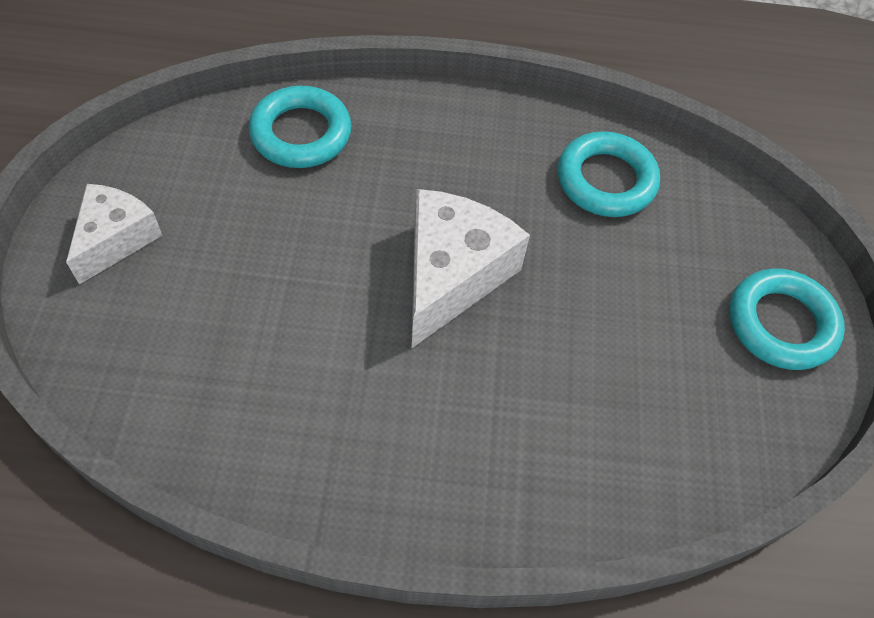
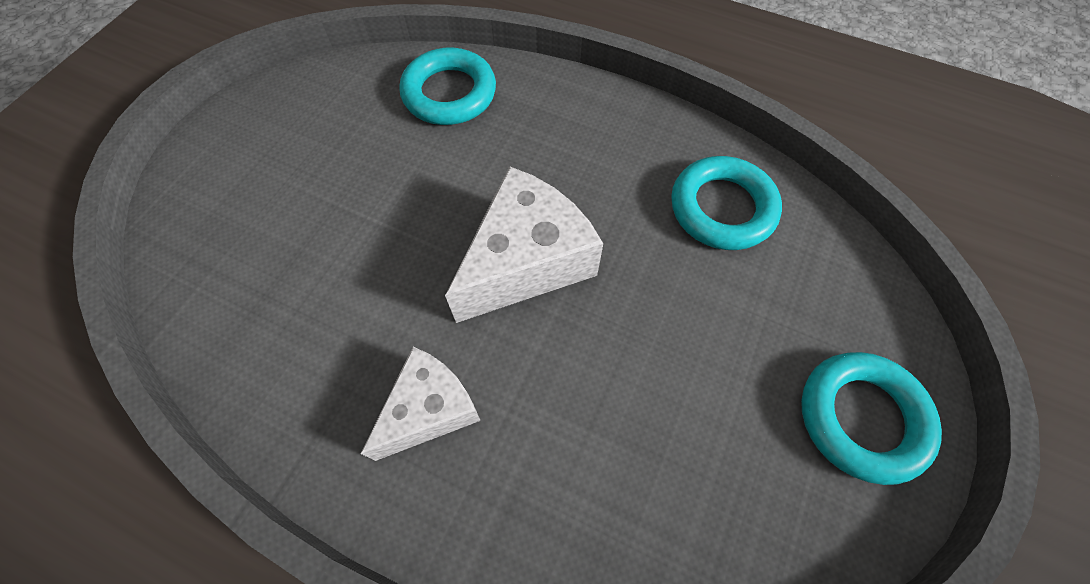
camera: 25 degrees right, 5 degrees up
(115, 239) = (252, 147): white cheese -> white cheese (429, 409)

